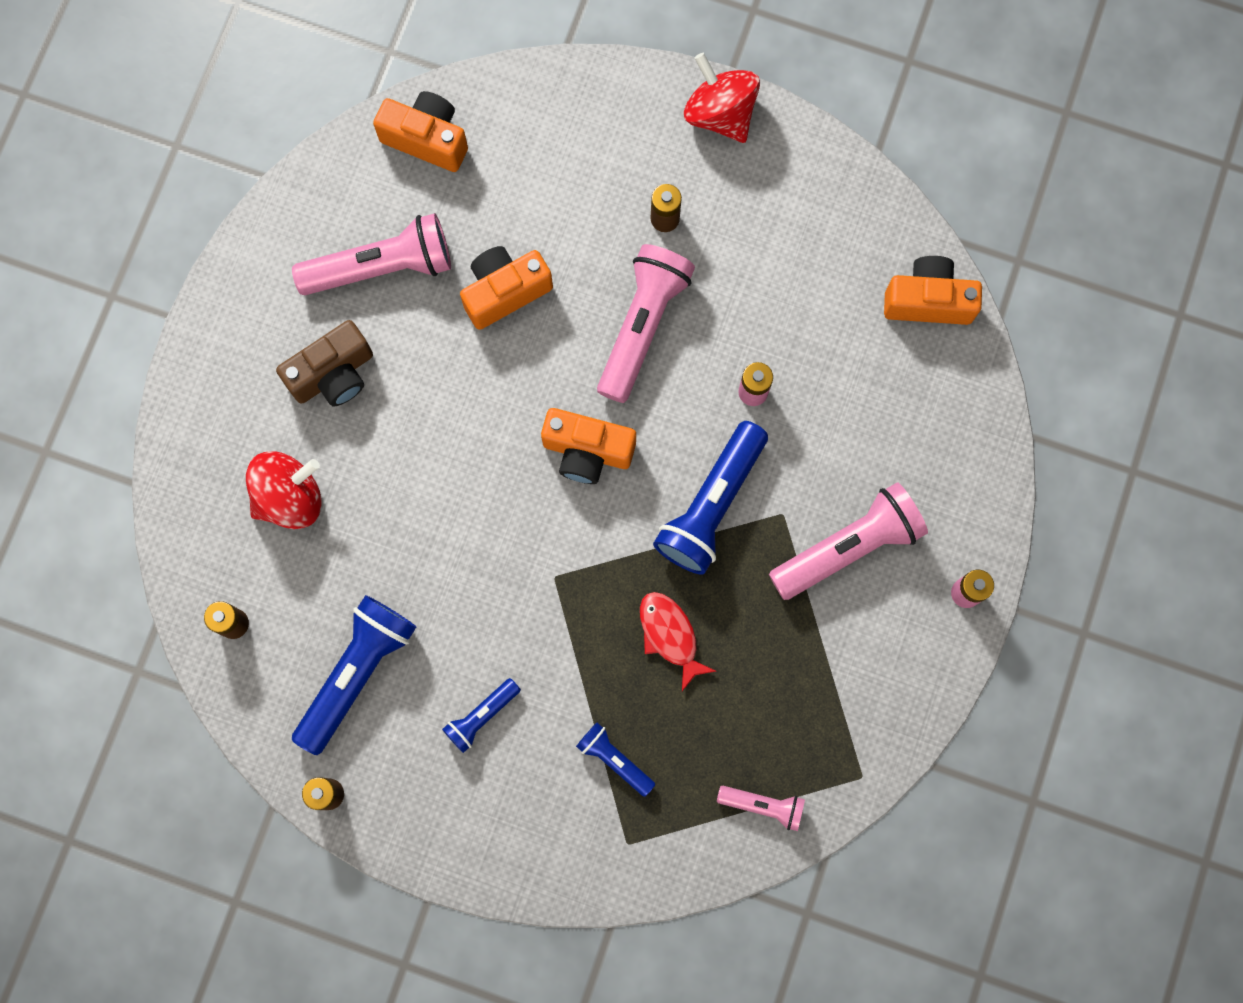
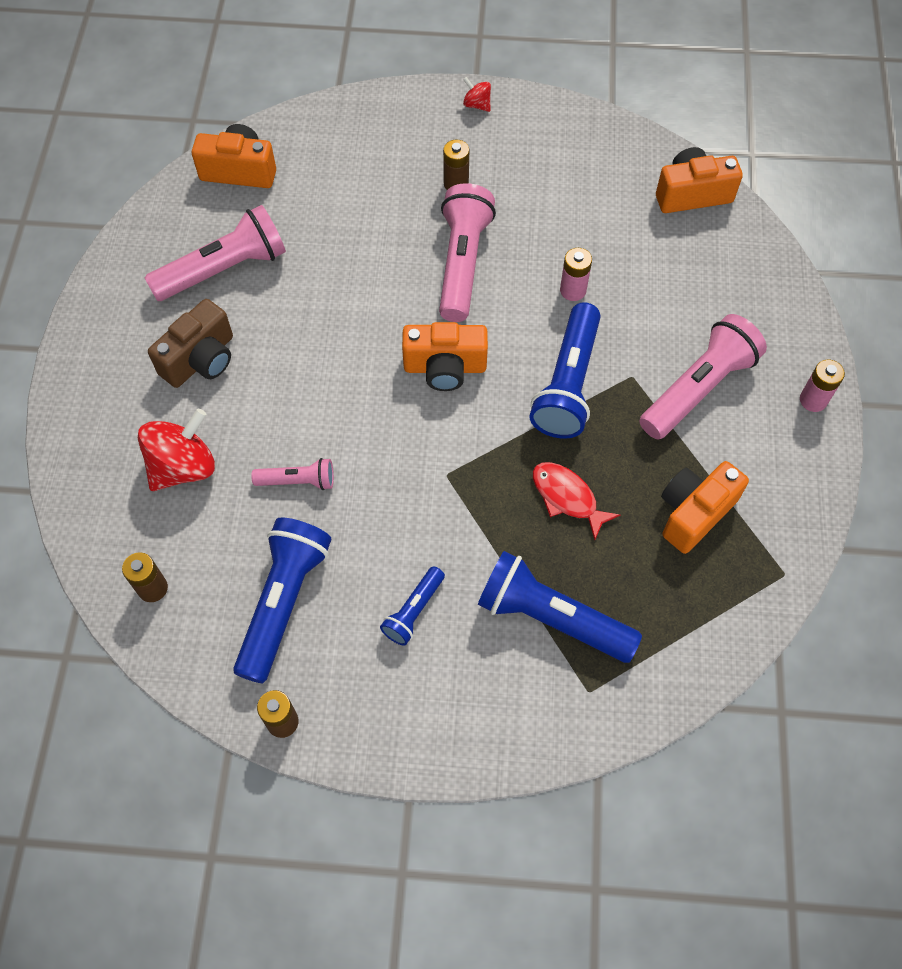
camera: 15 degrees left, 15 degrees down
(505, 291) = (336, 264): orange camera -> orange camera (694, 513)
(614, 759) = (551, 617): blue flashlight -> blue flashlight, size x1.89
(720, 113) = (477, 105): red spinning top -> red spinning top, size x0.48
(763, 805) = (704, 623): pink flashlight -> pink flashlight (298, 481)

